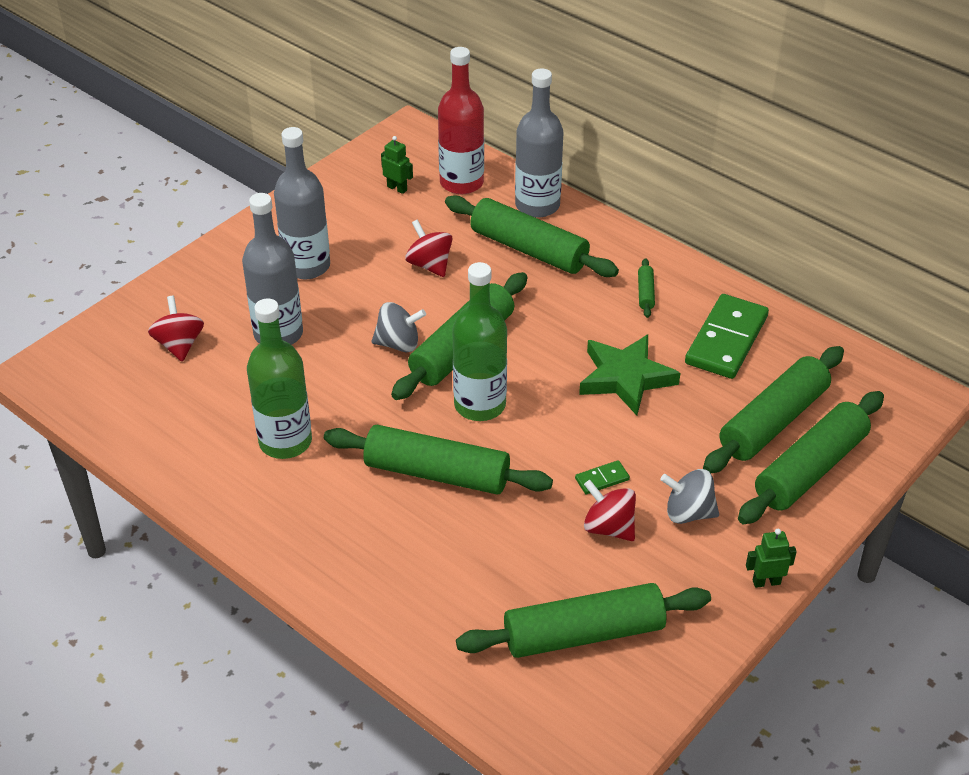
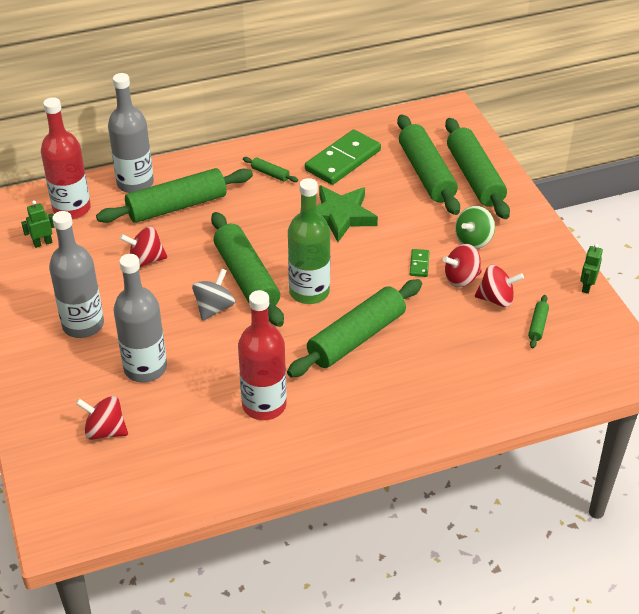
camera: 60 degrees left, 0 degrees up
(285, 441) = (264, 405): green bottle -> red bottle
(583, 633) = (537, 325): green rolling pin -> green rolling pin, size x0.41
(599, 575) = (496, 299): none -> red spinning top
(688, 513) = (473, 240): grey spinning top -> green spinning top
(726, 340) = (343, 160): green domino -> green domino turned 75 degrees clockwise
(766, 582) = (547, 234): green robot -> green robot (586, 287)

